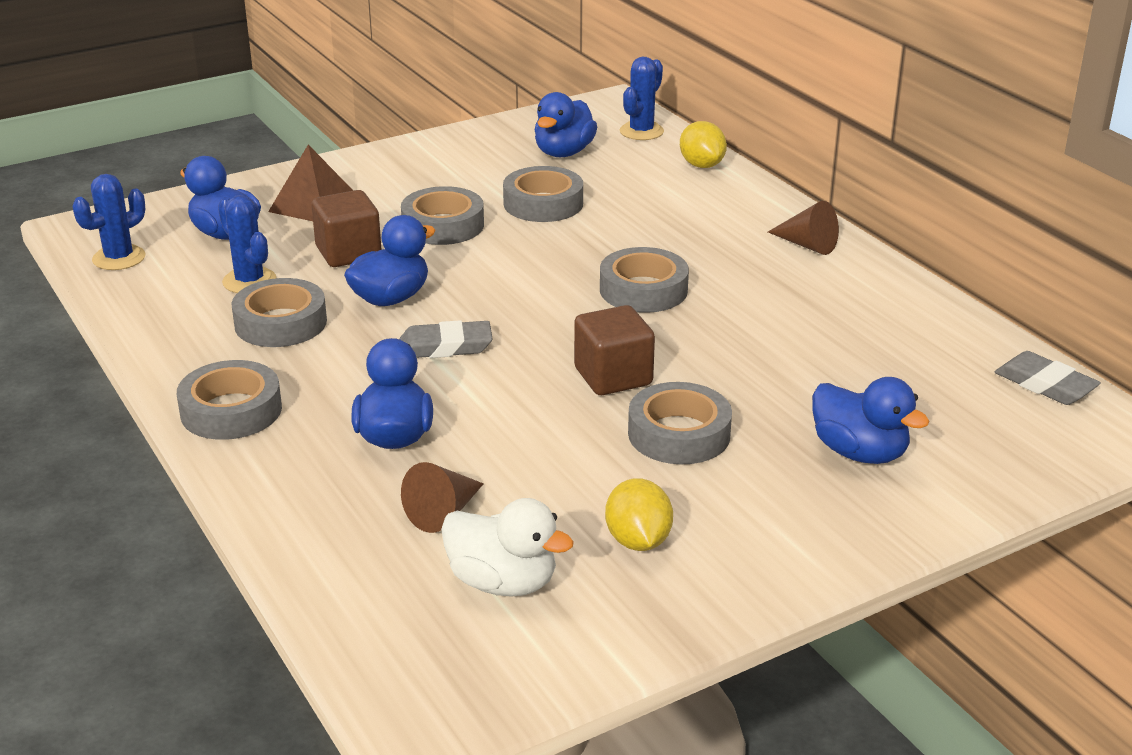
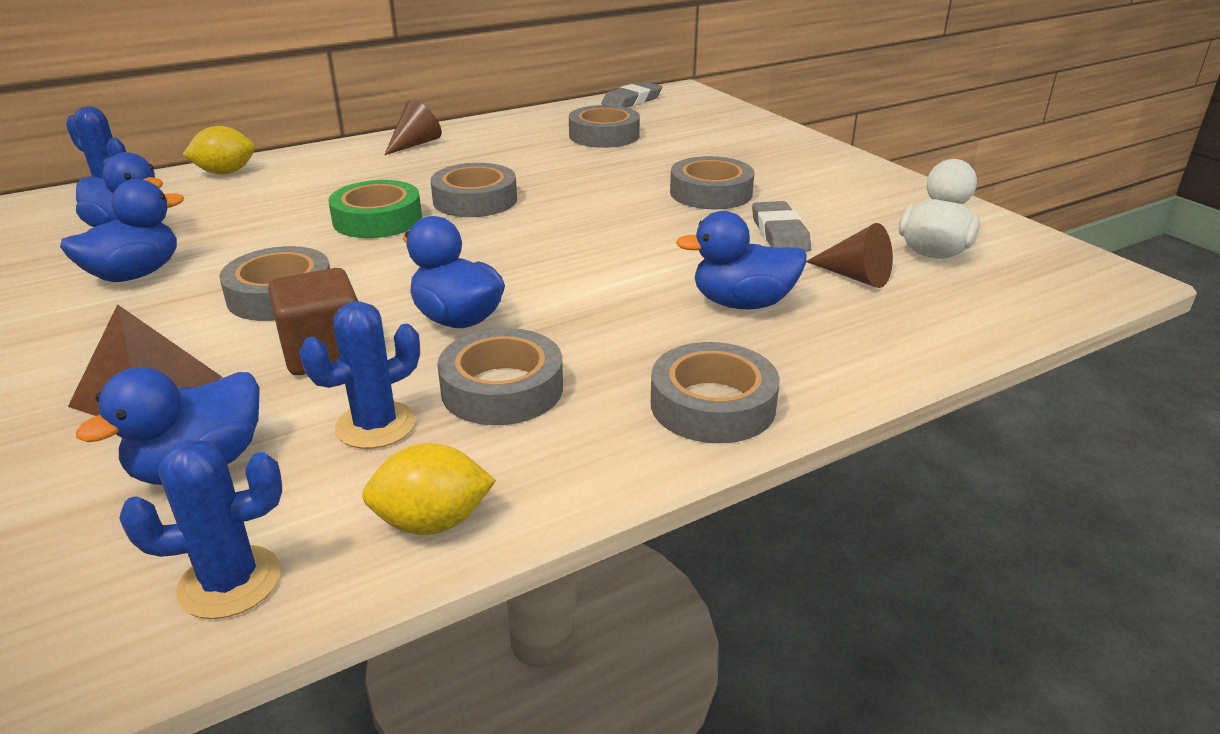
camera: 90 degrees left, 0 degrees up
(119, 258) = (230, 582): blue cactus -> blue cactus turned 60 degrees counterclockwise
(445, 346) = (570, 284): grey eraser -> grey eraser (779, 233)
(543, 203) = (260, 241): grey tape -> grey tape (604, 135)
(592, 246) = (377, 219): none -> green tape
(613, 377) = (627, 213): brown cube -> none
(638, 541) = (855, 208): yellow lemon -> yellow lemon (432, 522)
(859, 453) = (722, 145): blue duck -> blue duck (135, 274)

